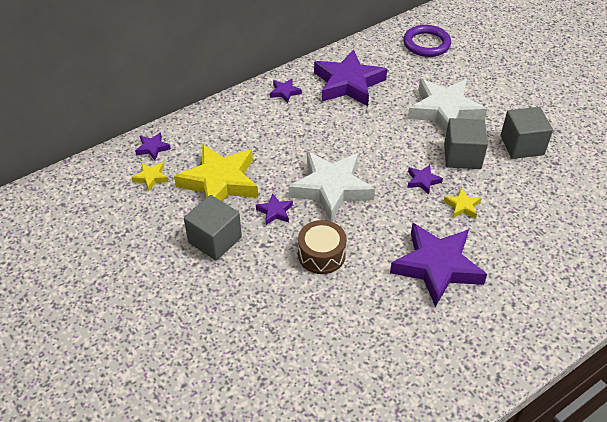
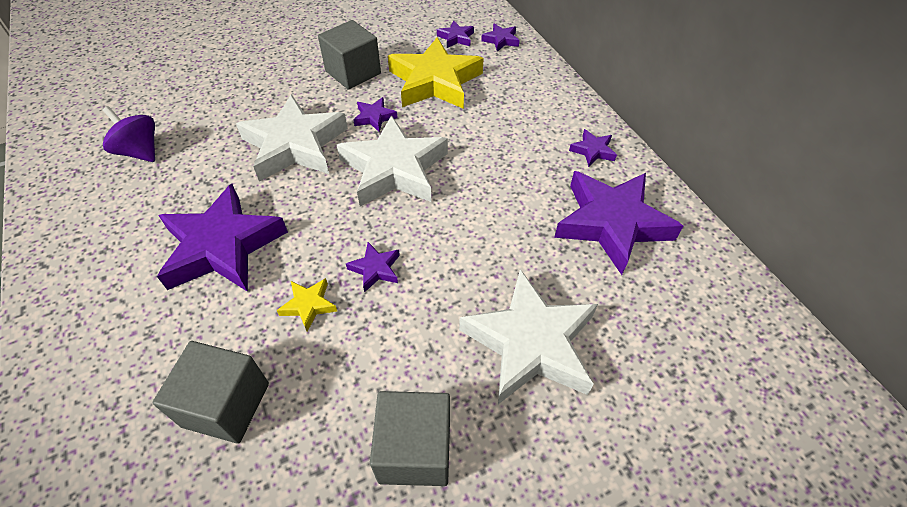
camera: 100 degrees right, 5 degrees up
(151, 177) = (456, 38): yellow star -> purple star
(321, 255) = (295, 145): brown drum -> white star
(360, 367) = (140, 151): none -> purple spinning top
(426, 44) = (740, 368): purple ring -> none
(462, 156) = (412, 337): grey cube -> grey cube (226, 404)

